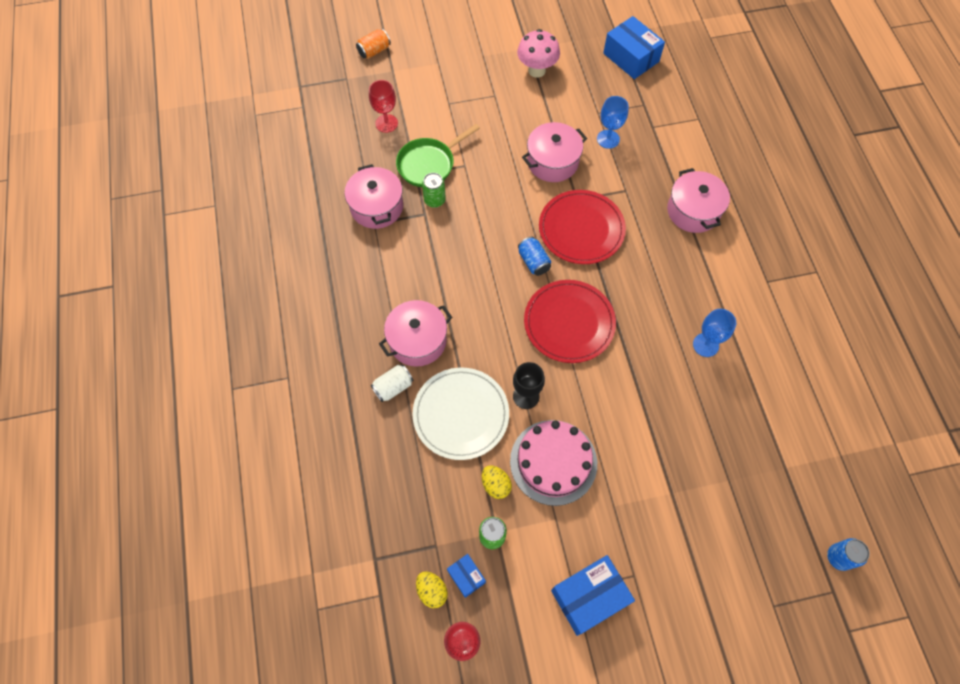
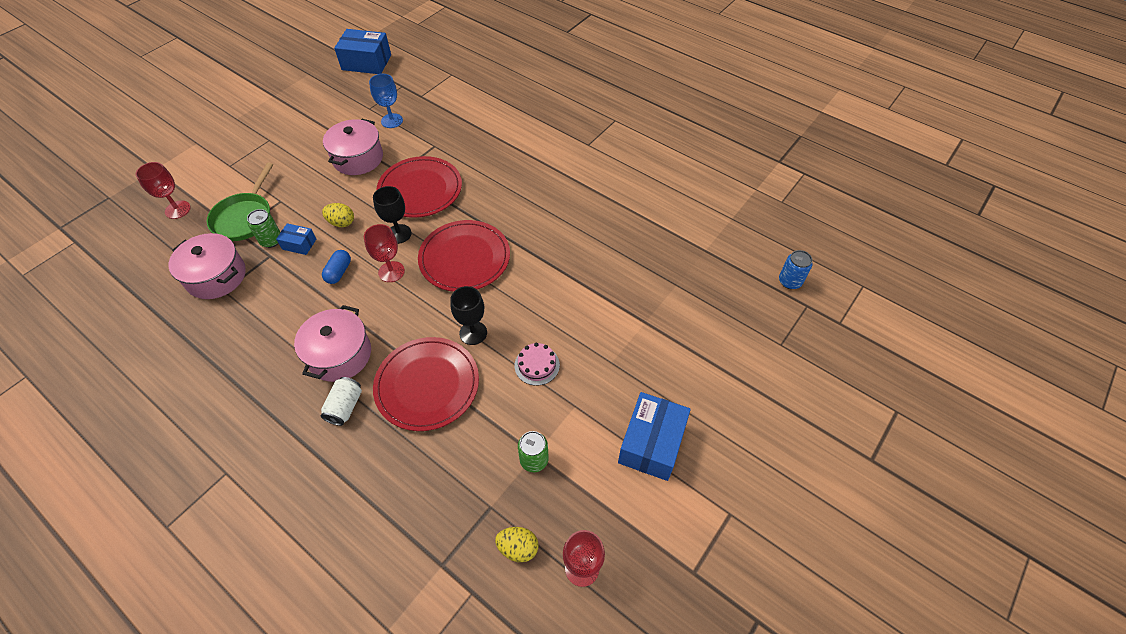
camera: 40 degrees left, 10 degrees down
(374, 51) = (123, 164): orange can -> none
(461, 414) = (427, 385): white plate -> red plate
(464, 266) = (339, 272): none -> blue capsule
(466, 576) = (539, 510): blue box -> blue box (299, 244)
(496, 485) = (503, 417): yellow egg -> yellow egg (341, 223)
(503, 294) = (391, 272): none -> red goblet
(533, 262) = (399, 234): blue can -> black goblet
(536, 70) = (293, 106): pink mushroom -> none
(553, 462) = (537, 365): pink cake -> pink cake, size x0.50
(693, 211) = (497, 131): pink pot -> none
(705, 345) = (581, 209): blue goblet -> none

